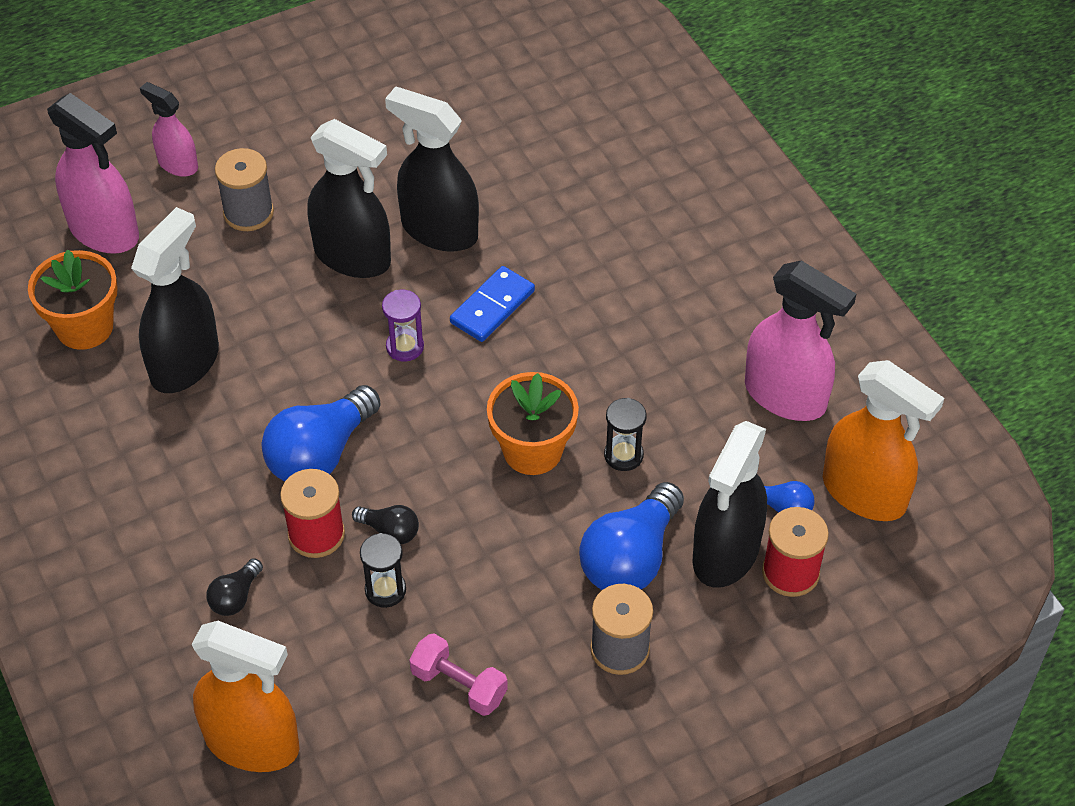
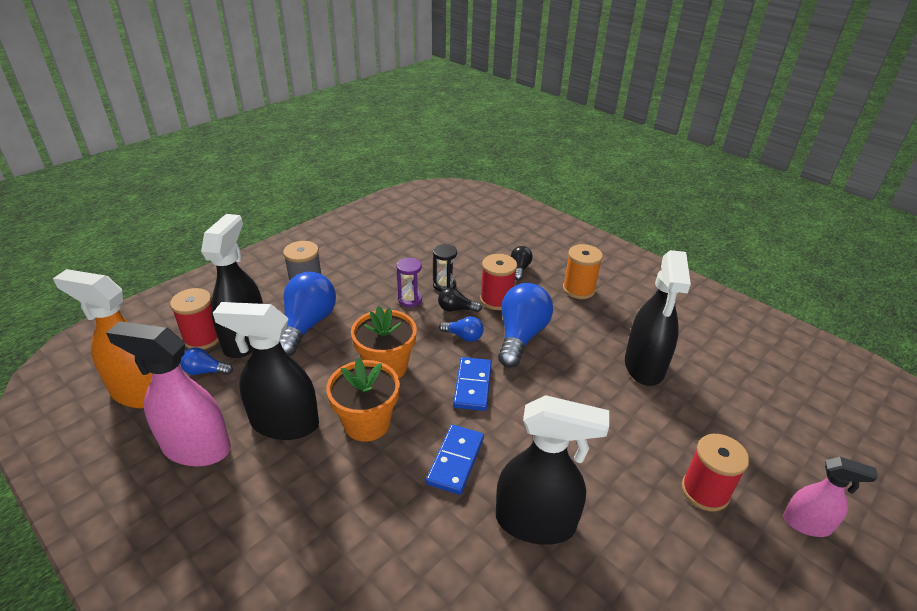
camera: 160 degrees right, 15 degrees down
(84, 327) = (728, 372): orange flower pot -> orange flower pot (367, 423)
(104, 231) = (792, 442): pink spray bottle -> none
(169, 522) = (578, 289): none -> orange spool
(248, 213) = (705, 491): grey spool -> red spool
(253, 742) = (474, 227): orange spray bottle -> none
(353, 257) = (591, 474): black spray bottle -> black spray bottle (284, 423)
(403, 475) = (463, 336): none -> blue light bulb
(405, 347) = (506, 412): purple hourglass -> purple hourglass (410, 300)
(429, 393) = (472, 385): none -> blue domino
(459, 685) = (388, 260): pink dumbbell -> none
(623, 455) = (322, 378): black hourglass -> none

